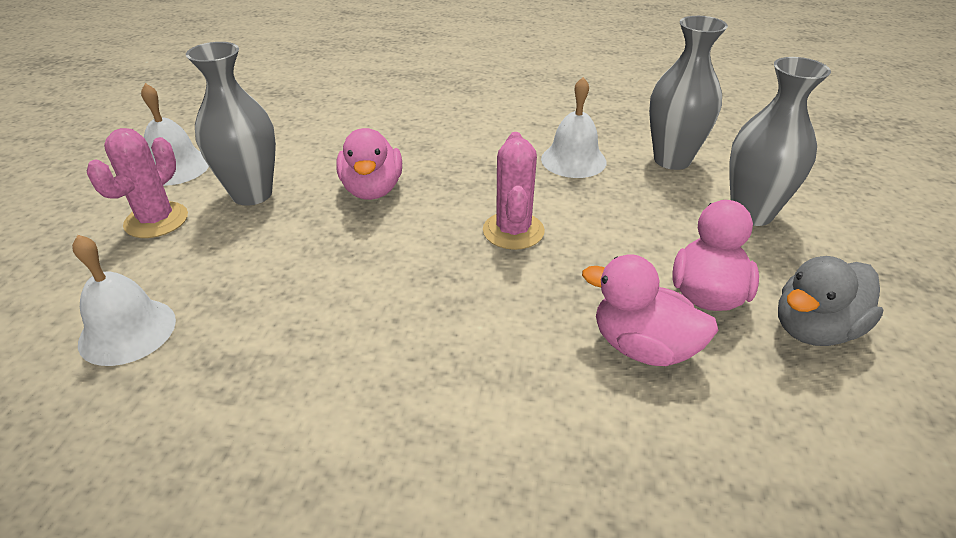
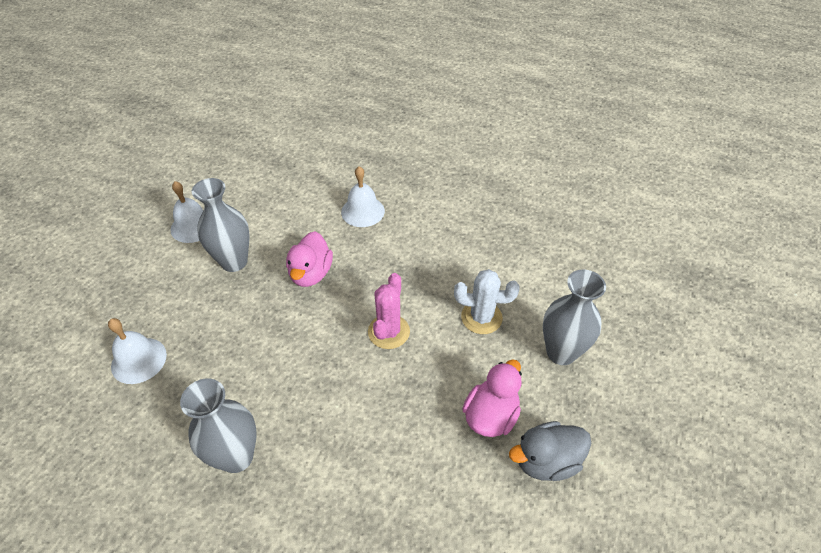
camera: 15 degrees right, 10 degrees up
(156, 220) = (172, 273): pink cactus -> none
(573, 160) = (458, 273): white bell -> white bell (362, 211)
(629, 197) = (481, 317): none -> white cactus
(643, 347) = (428, 447): pink duck -> none
(672, 160) = (530, 288): grey vase -> grey vase (236, 457)

